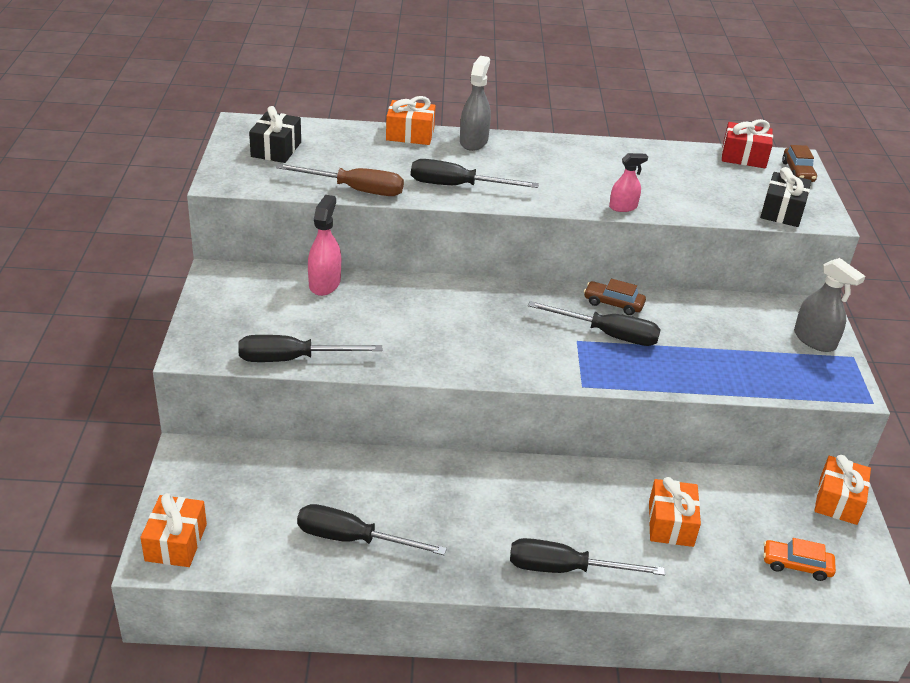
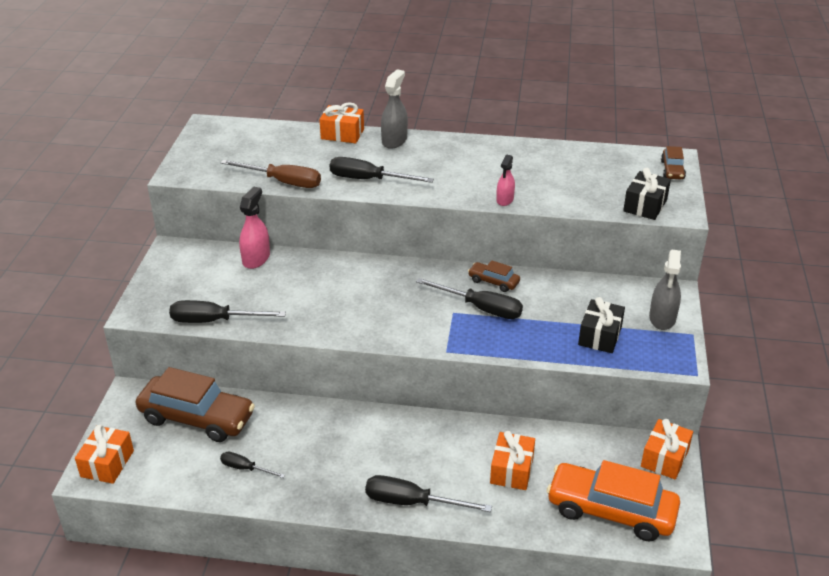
camera: 10 degrees right, 0 degrees up
(276, 149) = (228, 146): black gift -> black gift (600, 336)
(277, 480) = (197, 418): none -> brown car
(352, 539) = (245, 468): black screwdriver -> black screwdriver, size x0.57
(623, 207) = (505, 200): pink spray bottle -> pink spray bottle turned 120 degrees clockwise
(743, 157) = (628, 155): red gift -> none
(796, 565) = (611, 510): orange car -> orange car, size x2.12
(814, 340) = (662, 318): grey spray bottle -> grey spray bottle turned 45 degrees clockwise

